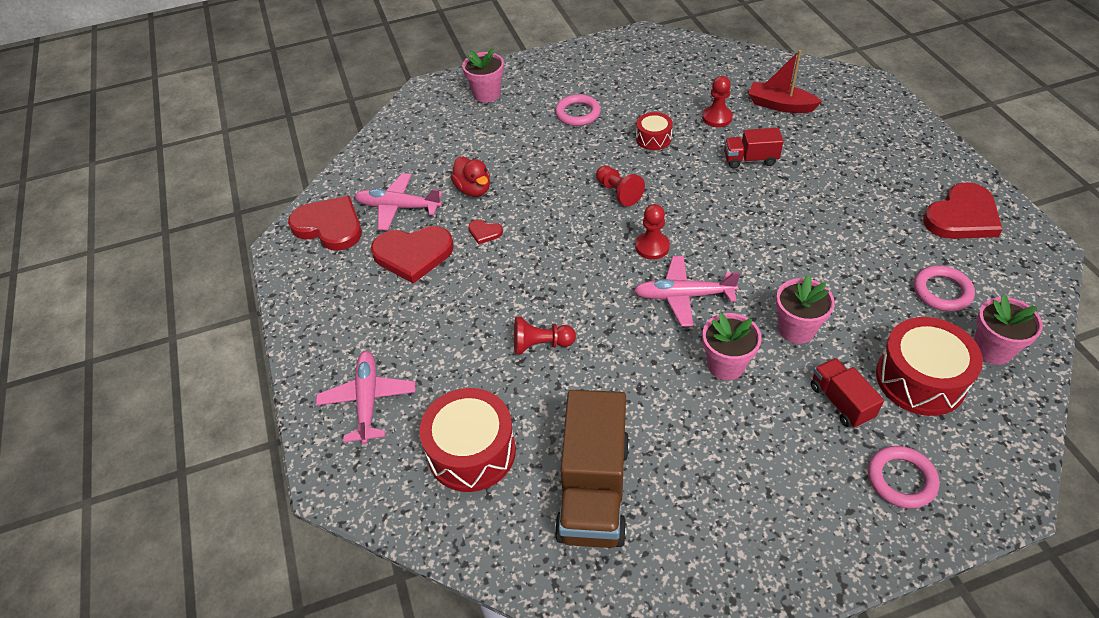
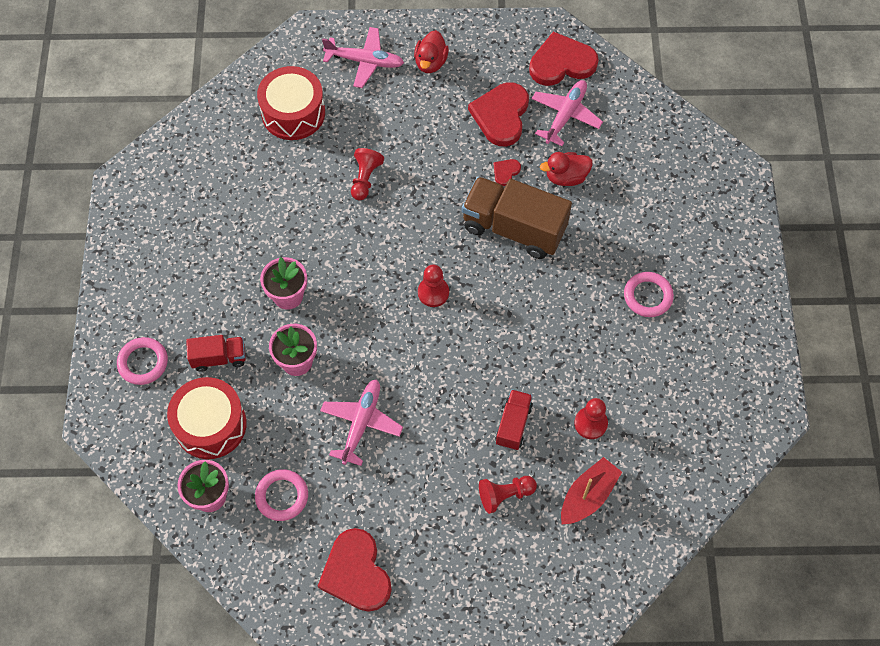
camera: 105 degrees right, 15 degrees up
(329, 226) = (561, 63): red heart -> red heart turned 150 degrees counterclockwise
(354, 335) = (430, 62): none -> red duck
(487, 94) = (712, 224): pink flower pot -> none
(594, 490) = (229, 174): brown truck -> brown truck (513, 228)
(618, 192) = (513, 291): red pawn -> red pawn (505, 495)
(653, 138) = (580, 350): red drum -> none
(683, 296) = (368, 294): pink plane -> pink plane (361, 424)

